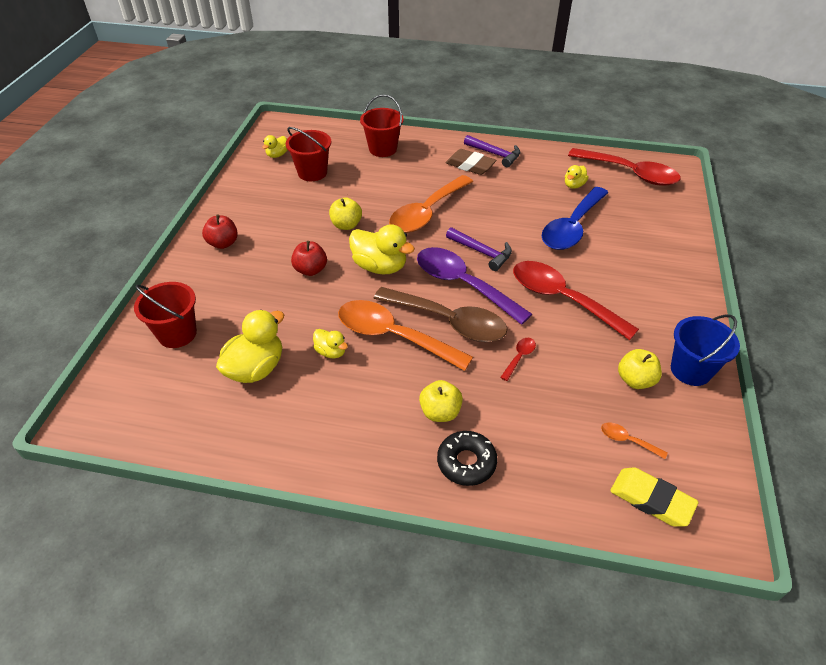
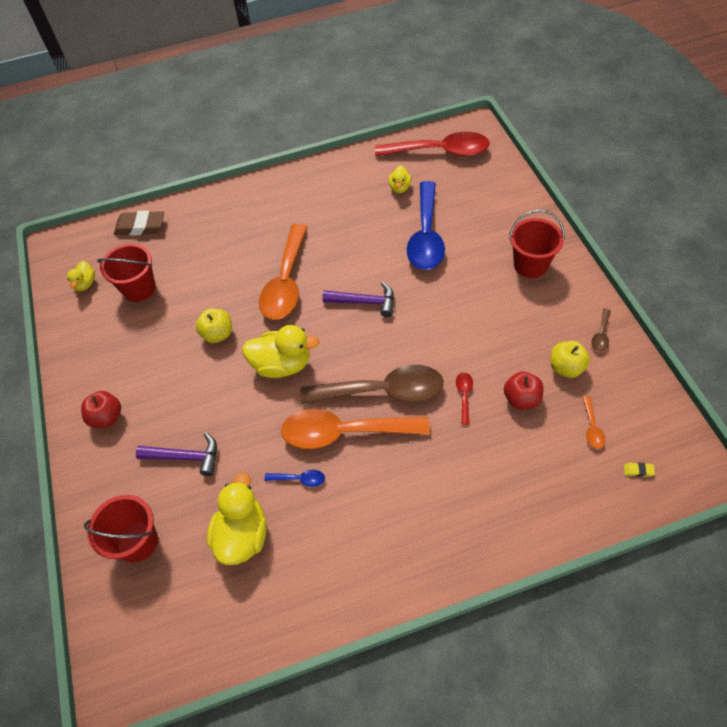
camera: 25 degrees left, 10 degrees up
(310, 270) = (218, 402): red apple -> red apple (521, 399)
(331, 352) = (300, 479): yellow duck -> blue spoon
(383, 149) = (192, 226): red bucket -> red bucket (530, 265)
(440, 412) = (434, 485): yellow apple -> none
(462, 284) = (370, 345): purple spoon -> none
(466, 462) = (485, 520): black donut -> none
(470, 165) = (291, 208): brown eraser -> brown eraser (140, 226)
(495, 154) = (306, 184): purple hammer -> purple hammer (186, 457)
(562, 299) = (462, 317): red spoon -> none
(627, 440) = (592, 427): orange spoon -> orange spoon turned 90 degrees counterclockwise
(651, 500) = (638, 470): yellow eraser -> yellow eraser, size x0.41
(690, 370) = (601, 335): blue bucket -> brown spoon

